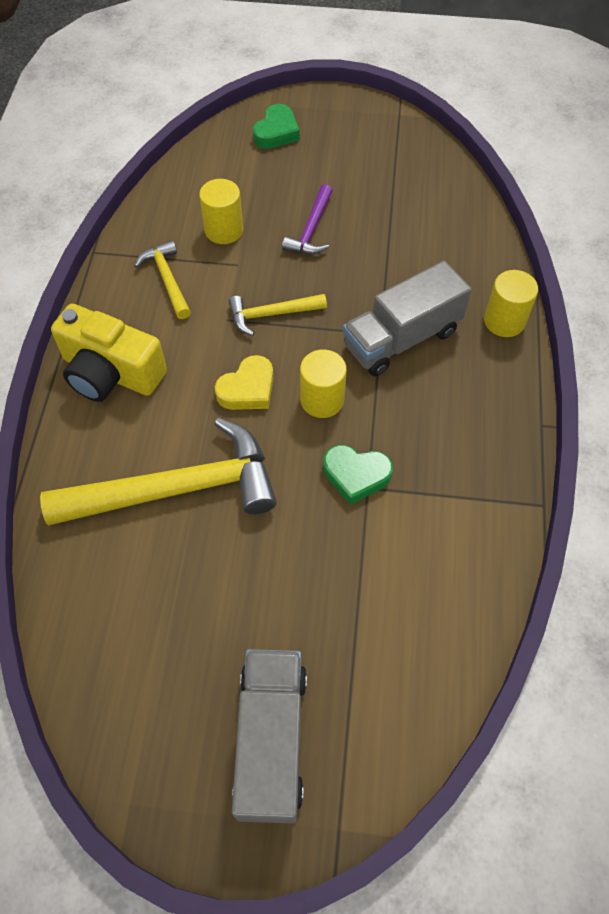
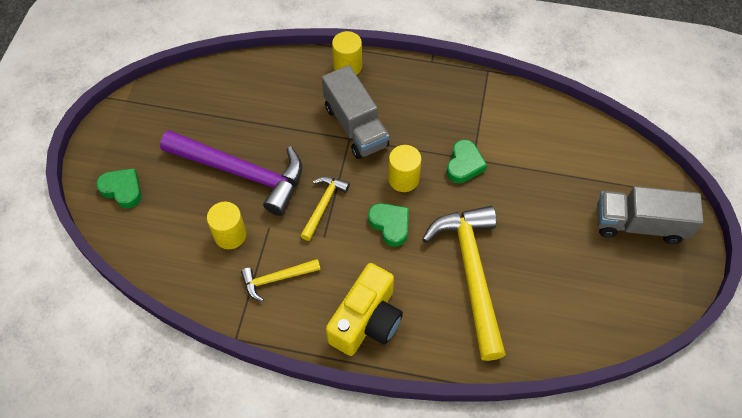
camera: 85 degrees left, 0 degrees up
(248, 389) = (390, 225): yellow heart -> green heart
(272, 314) = (323, 205): yellow hammer -> yellow hammer turned 150 degrees counterclockwise
(311, 229) = (241, 173): purple hammer -> purple hammer, size x2.04

